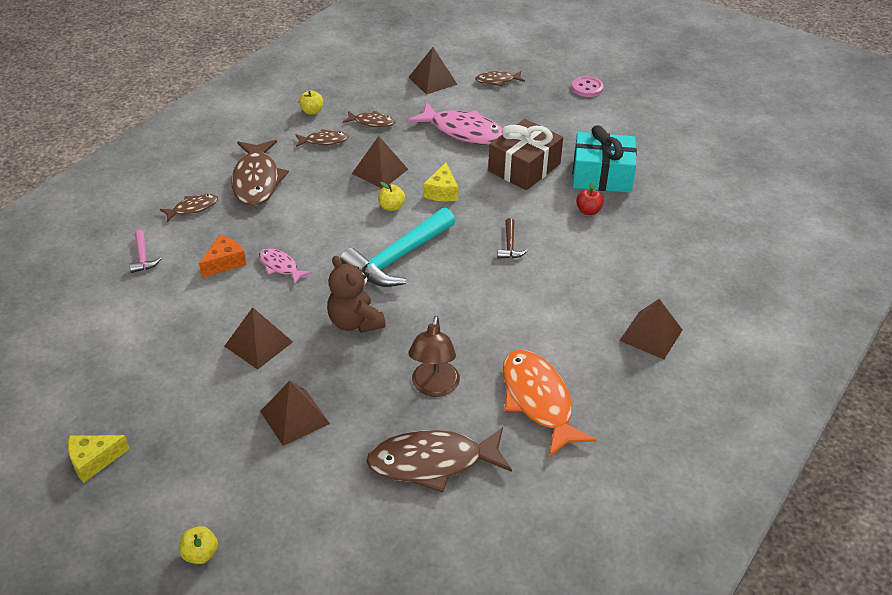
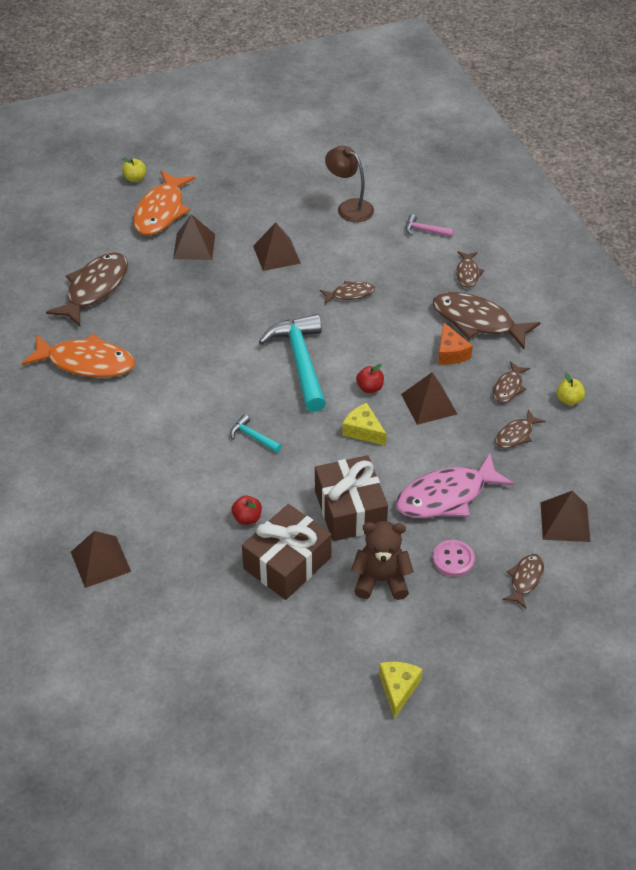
camera: 125 degrees right, 5 degrees up
(94, 460) = (244, 160): yellow cheese -> yellow cheese (398, 689)
(224, 262) = (381, 268): orange cheese -> orange cheese (450, 353)
(252, 484) = (161, 211): none -> orange fish
(280, 266) = (350, 294): pink fish -> brown fish
(355, 322) = (252, 307): brown teddy bear -> brown teddy bear (381, 580)
(391, 207) = (370, 388): yellow apple -> red apple
(434, 387) = (152, 318): brown lamp -> brown lamp (349, 207)
(510, 245) = (252, 437): brown hammer -> turquoise hammer
(587, 88) = (450, 657): pink button -> pink button (453, 559)
(602, 176) = (287, 563): turquoise gift -> brown gift
(651, 335) = (75, 462): brown pyramid -> brown pyramid (100, 561)

